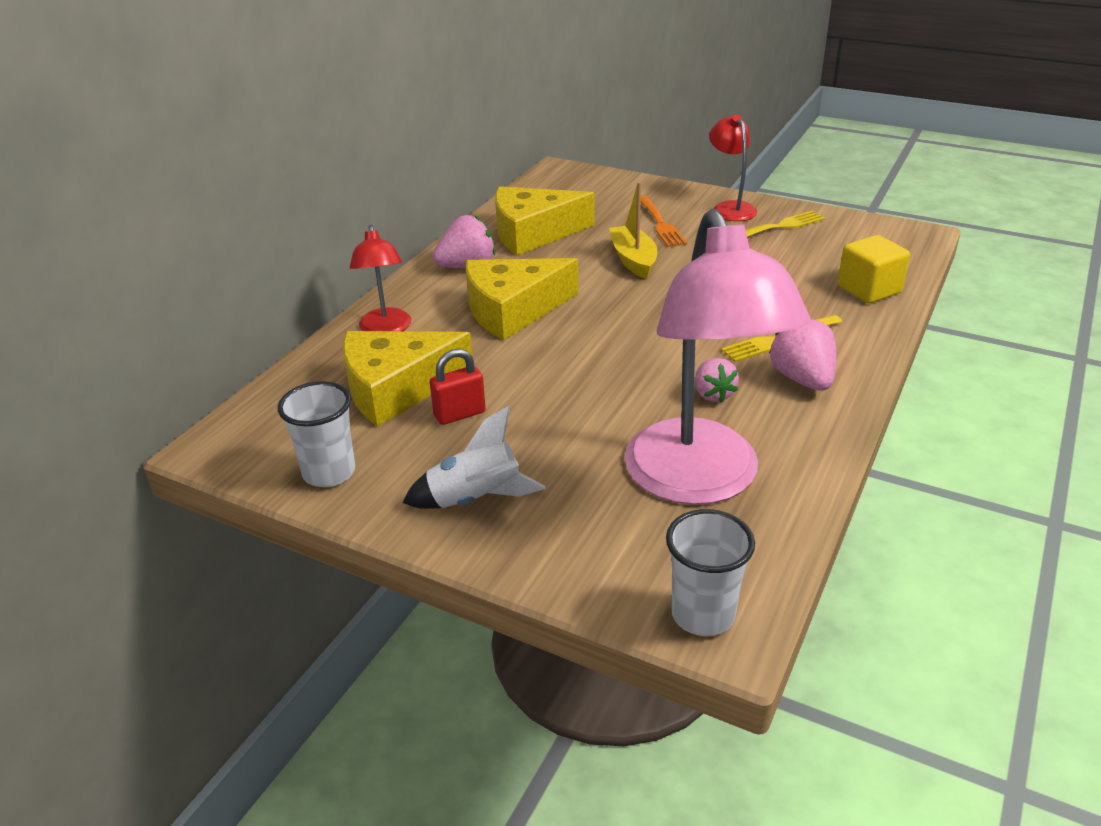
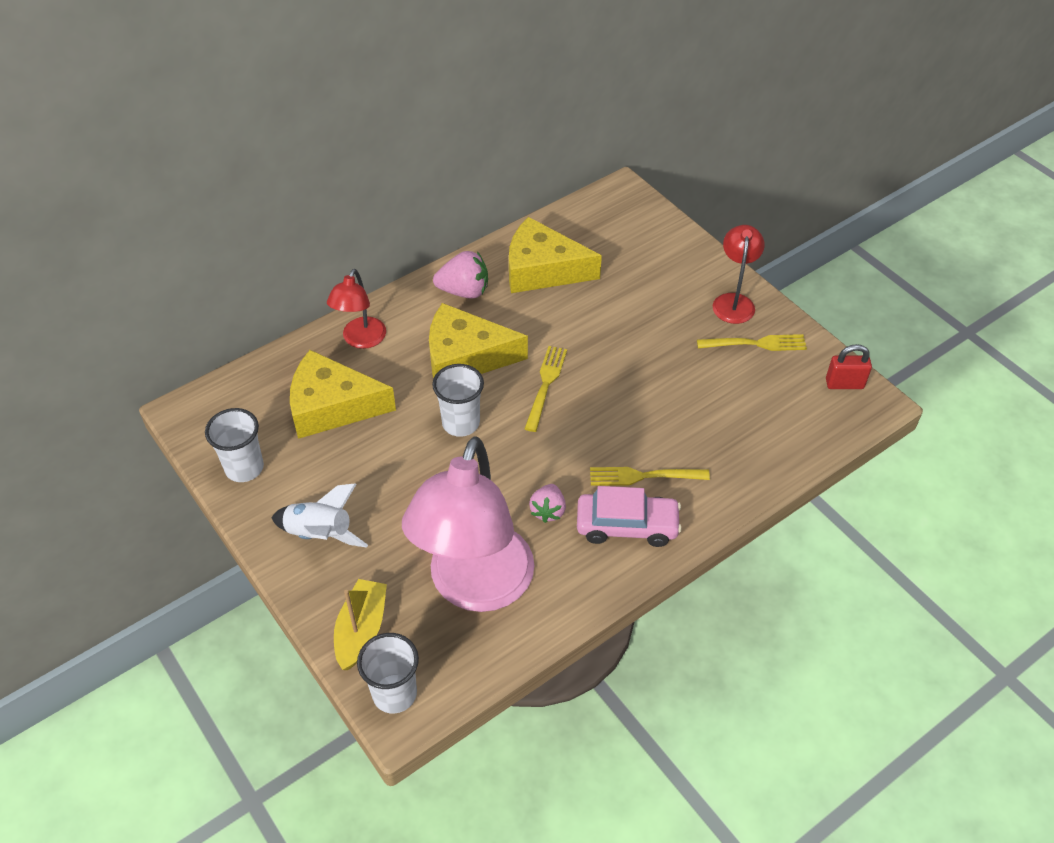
camera: 25 degrees right, 15 degrees up
(459, 414) = (358, 451): red padlock -> red padlock (844, 384)
(555, 358) = (461, 423): none -> white cup
(615, 306) = (545, 385): none -> yellow fork
(633, 260) = (600, 336): yellow boat -> yellow boat (361, 630)
(660, 223) = (657, 298): orange fork -> none
(802, 379) = (627, 525): pink strawberry -> pink car
(869, 289) = (766, 452): yellow cube -> none

